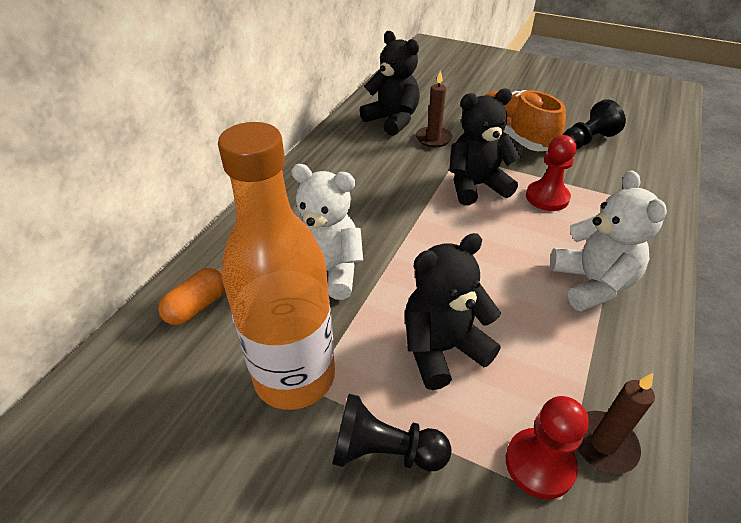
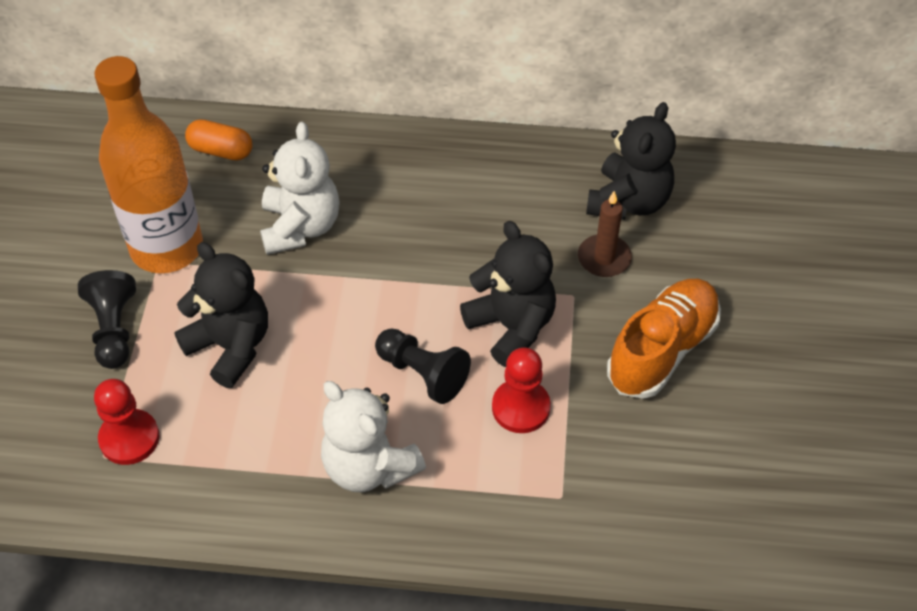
camera: 70 degrees right, 10 degrees up
(587, 140) = (699, 446): black pawn -> black pawn (422, 374)
(591, 284) = (369, 466): white teddy bear -> white teddy bear turned 75 degrees clockwise
(603, 444) = (161, 484): brown candle -> none

